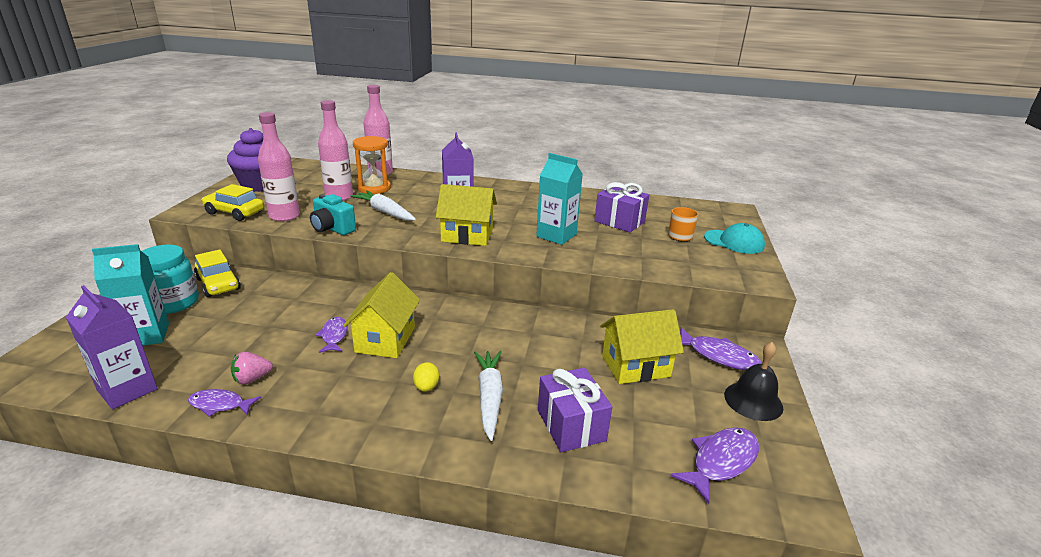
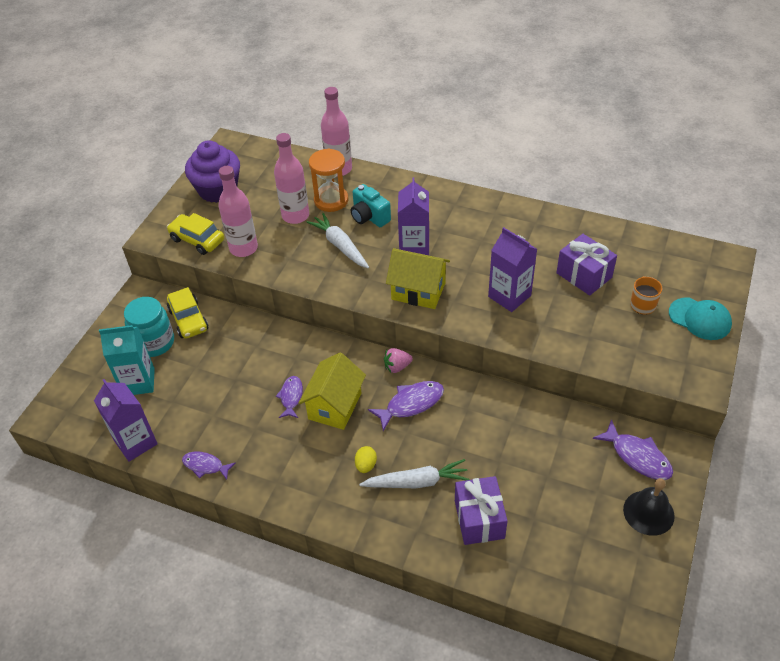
camera: 15 degrees right, 20 degrees up
(252, 379) = (227, 441): pink strawberry -> pink strawberry (397, 367)
(332, 229) = (289, 272): turquoise camera -> turquoise camera (369, 217)
(489, 397) = (417, 482): white carrot -> white carrot turned 75 degrees clockwise
(556, 235) = (509, 296): turquoise carton -> purple carton
(635, 366) = (553, 461): yellow house -> none
(721, 462) = (593, 570): purple fish -> purple fish (411, 404)

